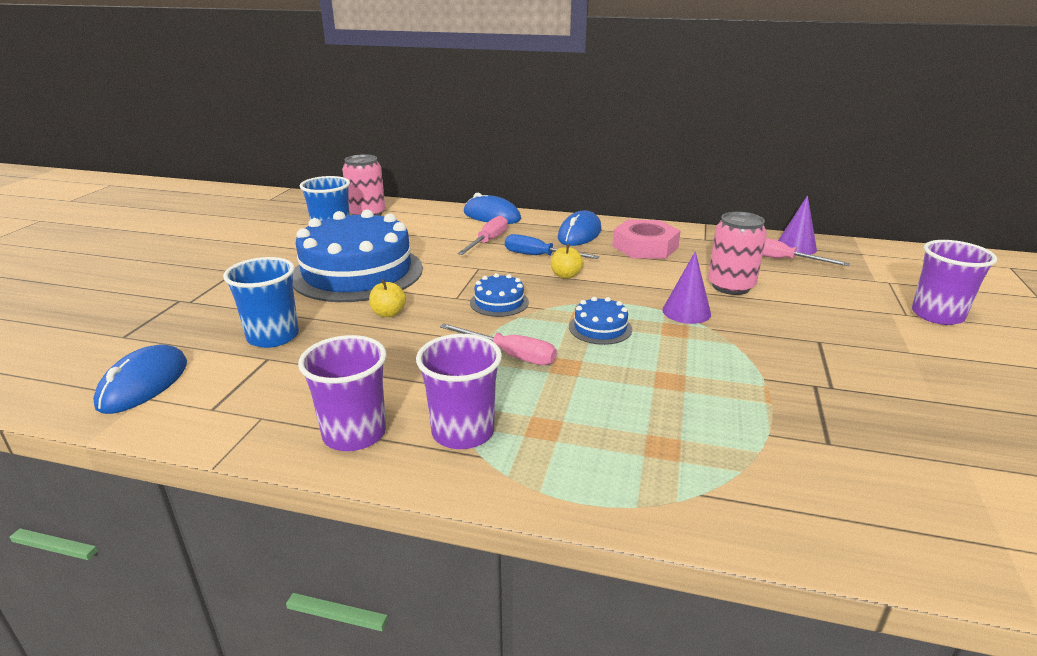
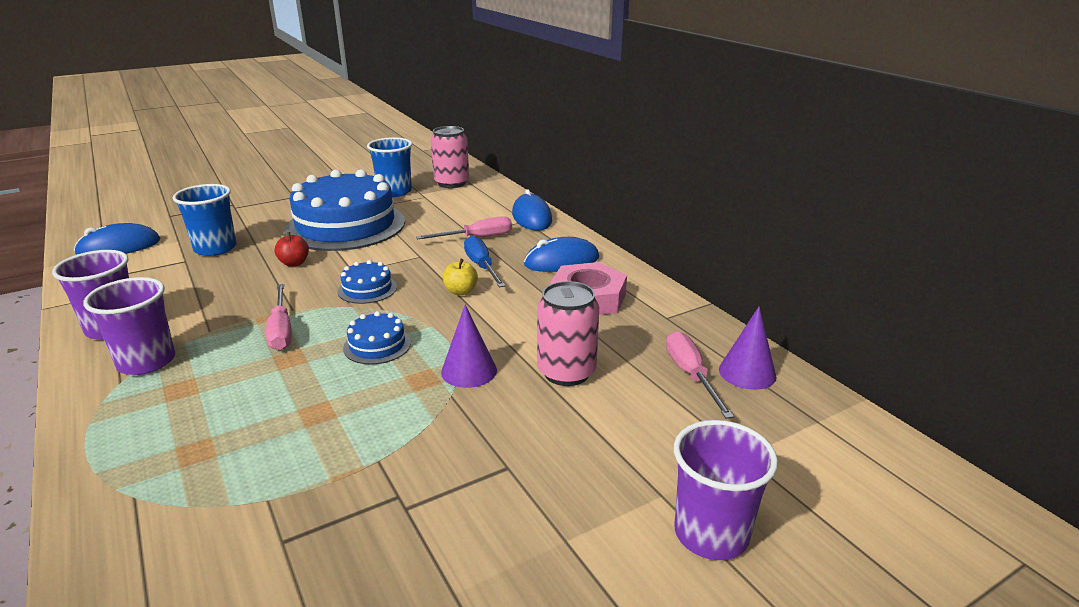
camera: 45 degrees right, 0 degrees up
(388, 313) = (294, 263): yellow apple -> red apple

